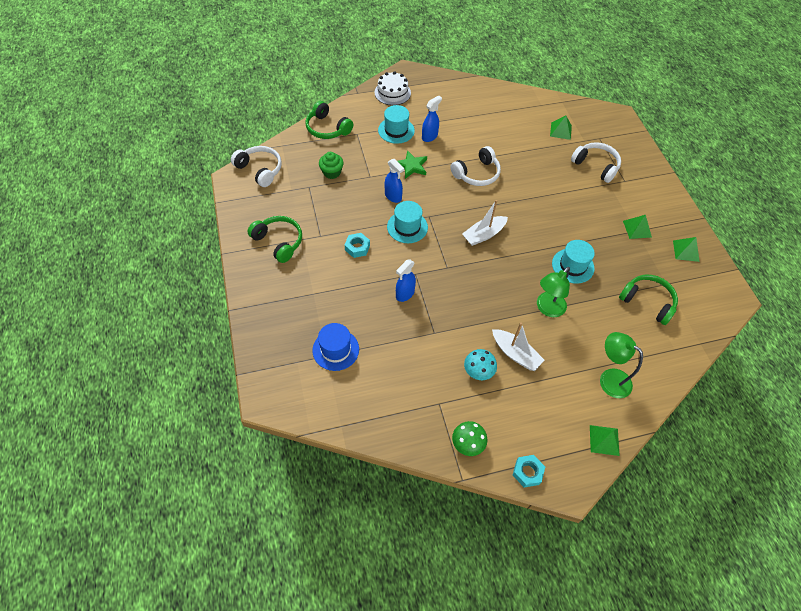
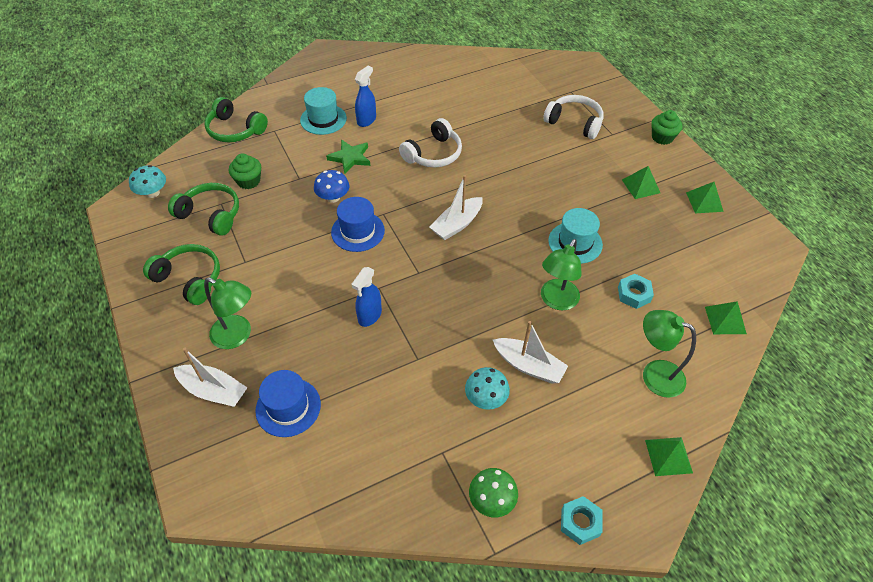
camera: 10 degrees left, 5 degrees down
(260, 170) = (152, 193): white headphones -> turquoise mushroom
(285, 327) = (213, 391): none -> white boat
(307, 291) = (238, 336): none -> green lamp
(357, 247) = (296, 268): turquoise nut -> turquoise nut (634, 294)
(392, 92) = (311, 77): white cake -> none
(393, 196) = (333, 197): blue spray bottle -> blue mushroom
(407, 227) = (358, 231): turquoise hat -> blue hat
(560, 131) = (523, 90): green pyramid -> green pyramid (725, 320)
(647, 302) = (676, 270): green headphones -> green headphones (211, 214)
(665, 190) = (662, 137): none -> green cupcake

